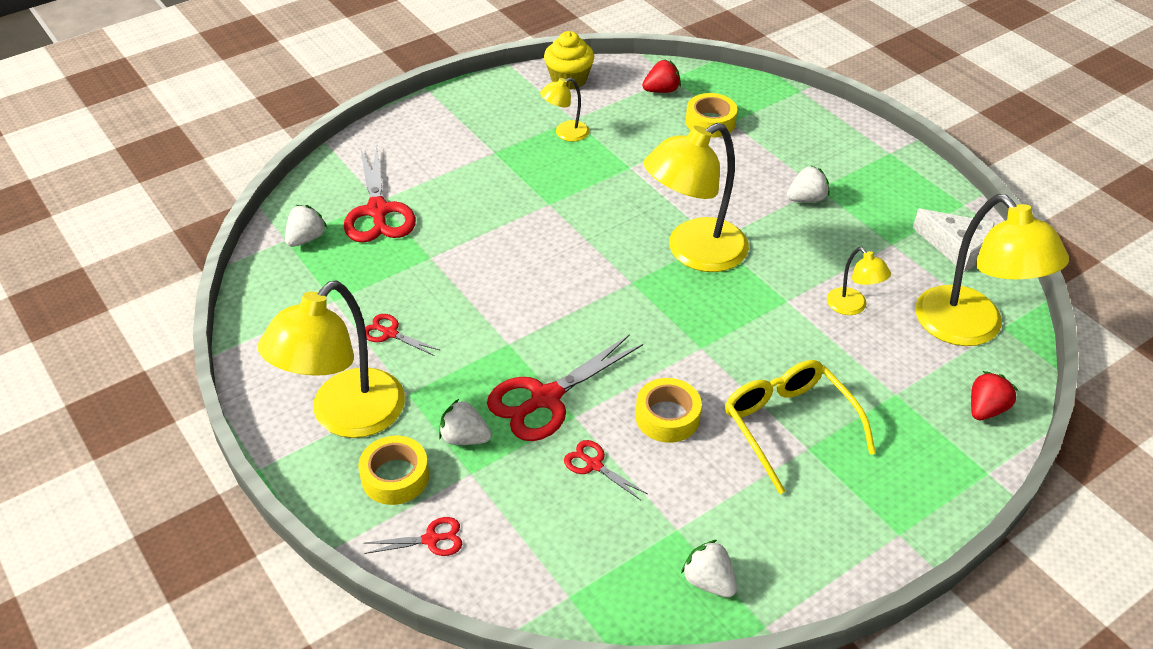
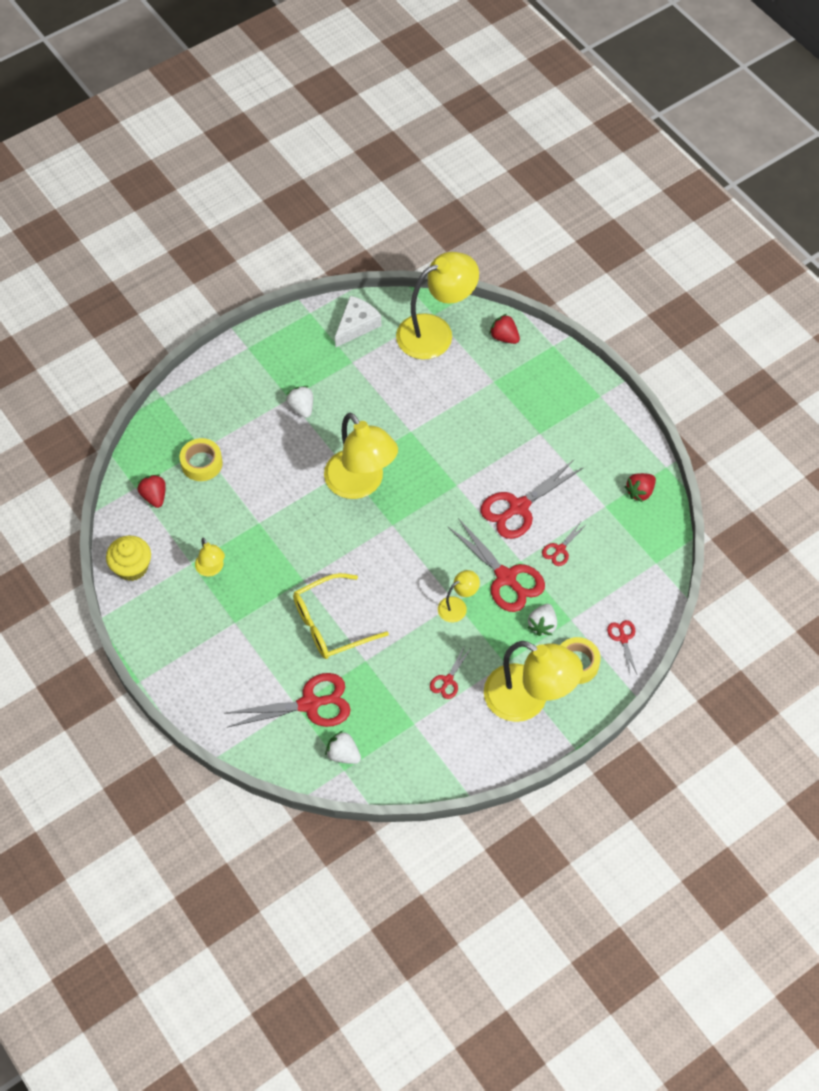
camera: 90 degrees left, 15 degrees up
(667, 417) = (518, 507): yellow tape -> red scissors
(708, 581) = (640, 492): white strawberry -> red strawberry
(789, 426) = (522, 441): yellow glasses -> yellow glasses (331, 624)
(852, 307) = (416, 394): yellow lamp -> yellow lamp (457, 606)

